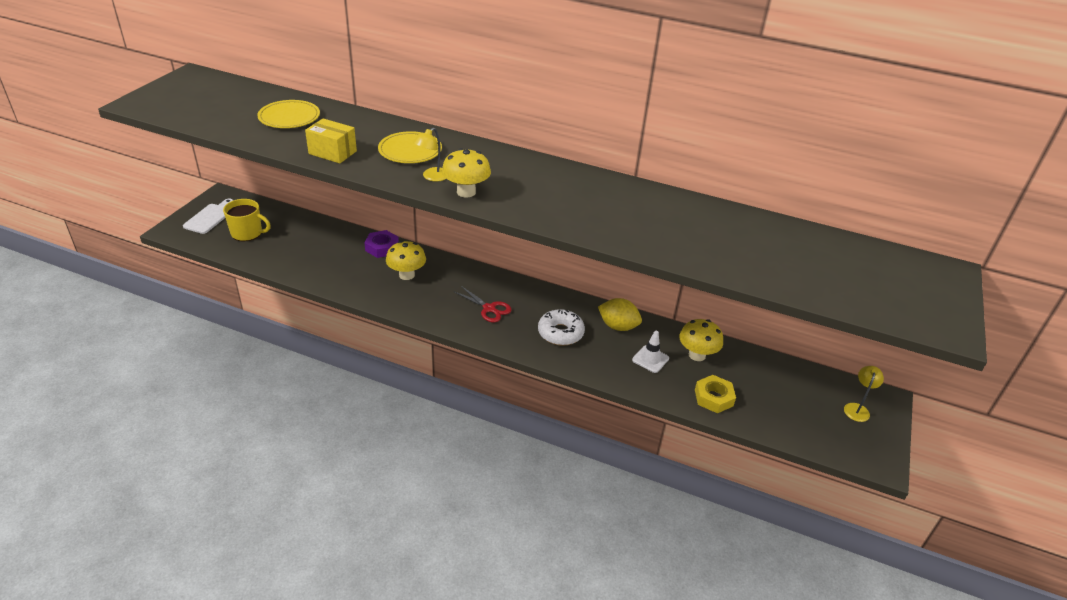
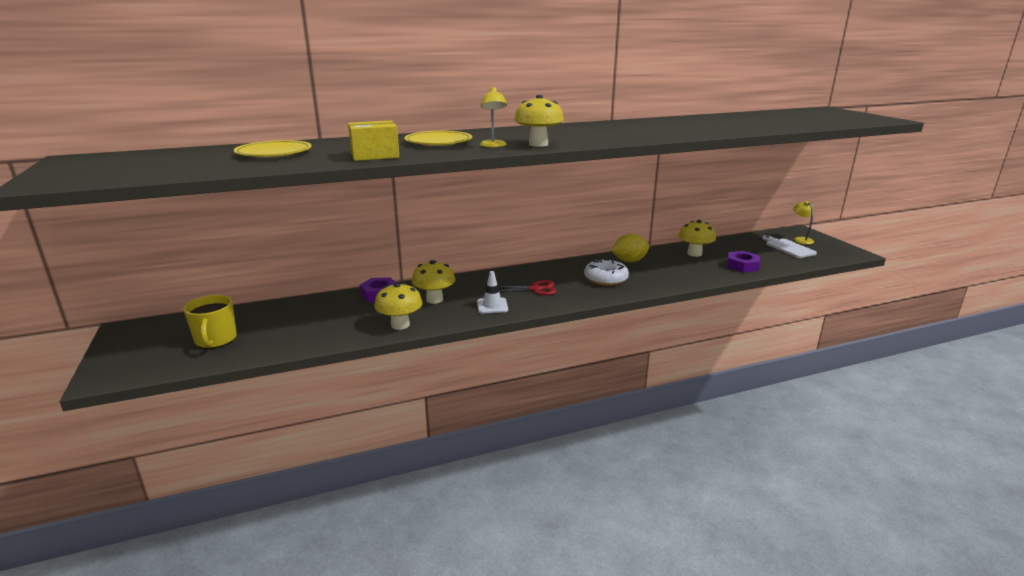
camera: 40 degrees left, 15 degrees down
(209, 217) = (142, 348): white cutting board -> white cutting board (788, 248)
(247, 233) = (215, 340): yellow mug -> yellow mug turned 105 degrees clockwise
(352, 285) = (400, 325): none -> yellow mushroom
(650, 359) = (678, 266): white traffic cone -> white traffic cone (492, 306)
(713, 397) = (742, 266): yellow nut -> purple nut

